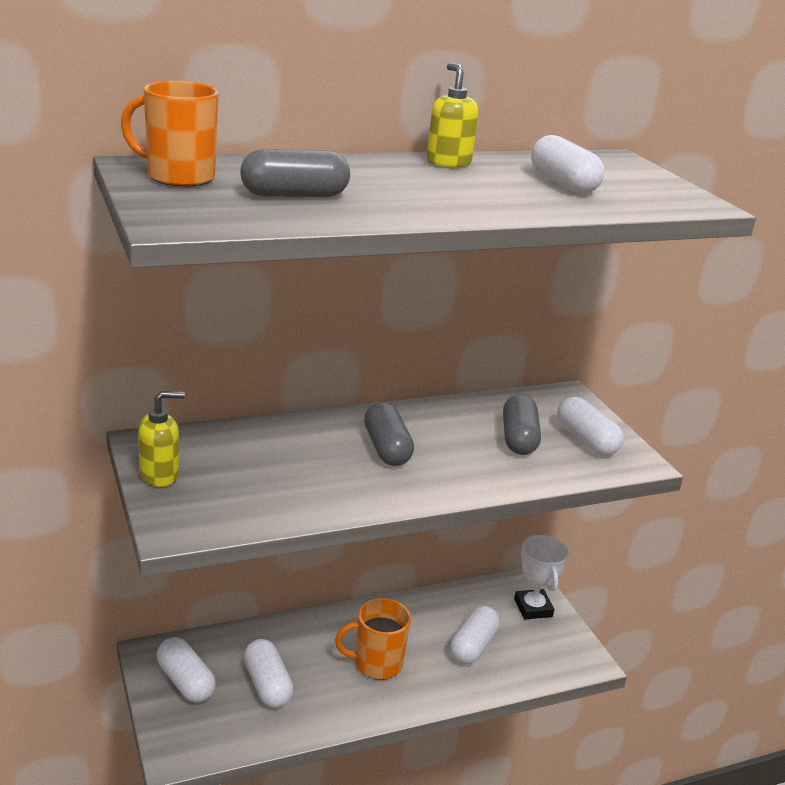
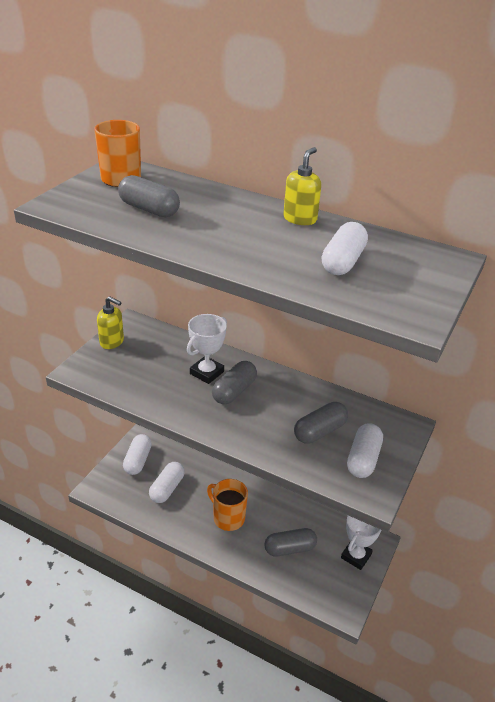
camera: 50 degrees right, 10 degrees up
(328, 447) = (206, 373): none -> white trophy
(473, 646) = (290, 548): white capsule -> grey capsule

